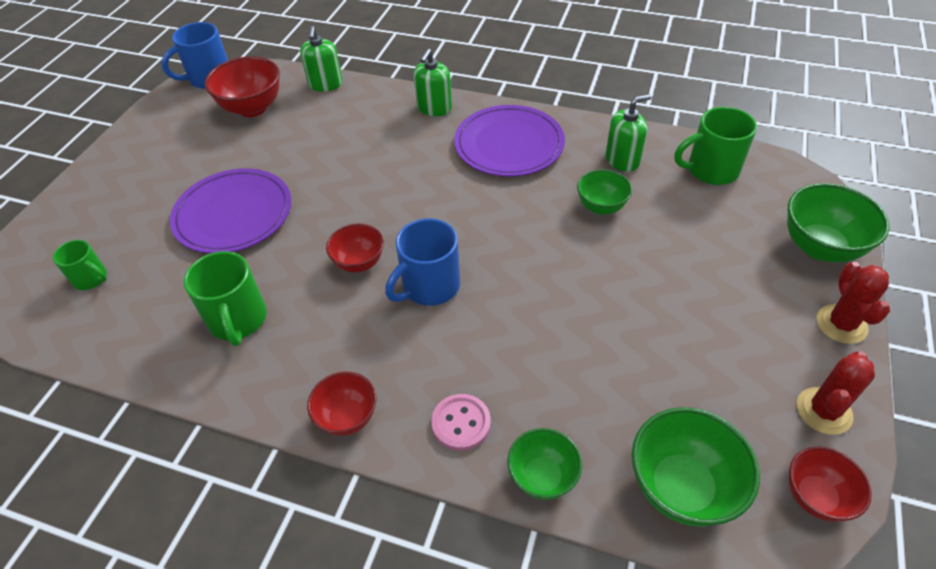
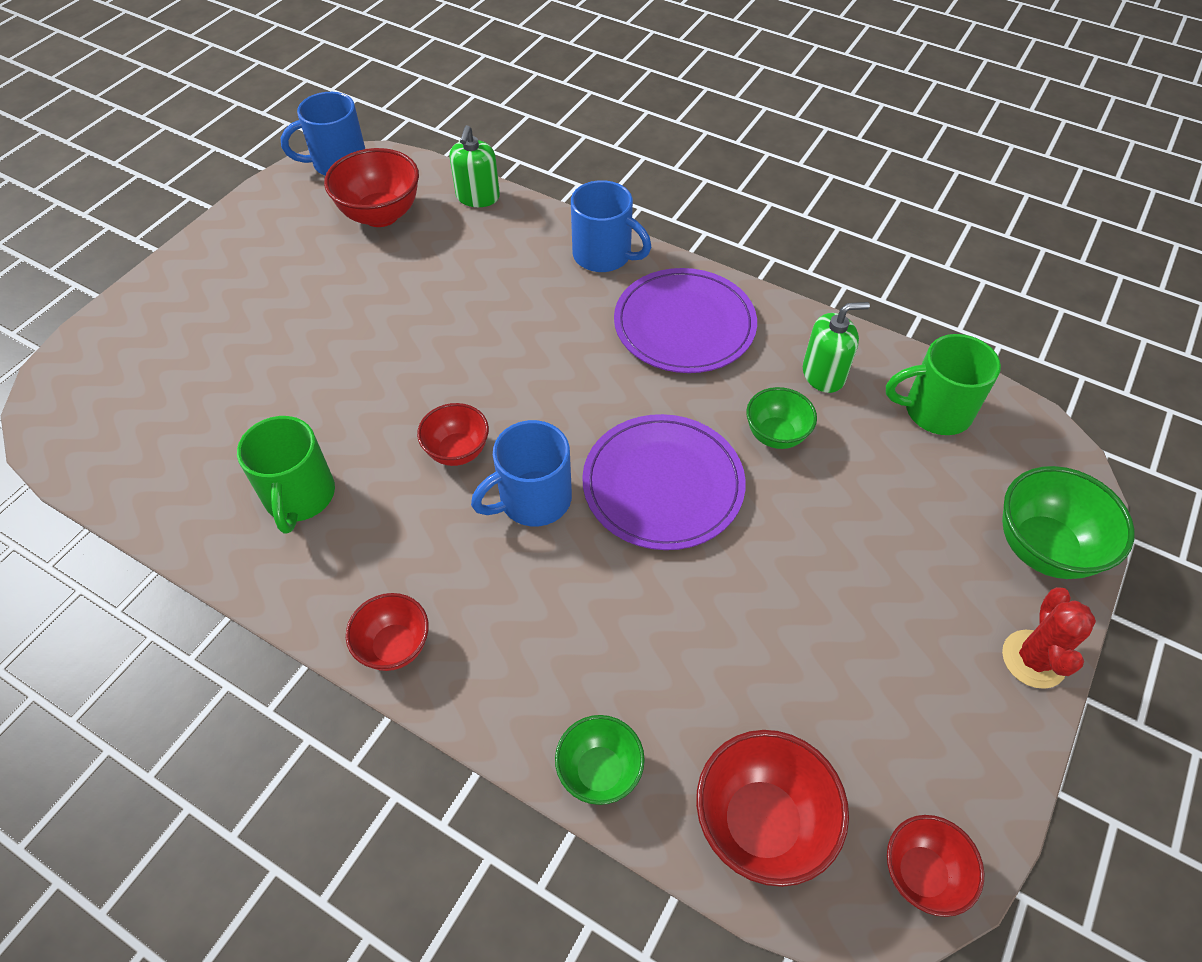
camera: 10 degrees right, 5 degrees up
(91, 279) = (147, 409): green mug -> none
(233, 214) = (325, 356): purple plate -> purple plate (663, 484)
(434, 108) = (604, 255): green soap dispenser -> blue mug
(461, 423) = (523, 683): pink button -> none
(681, 487) = (761, 823): green bowl -> red bowl
(823, 411) = (970, 768): red cactus -> none

